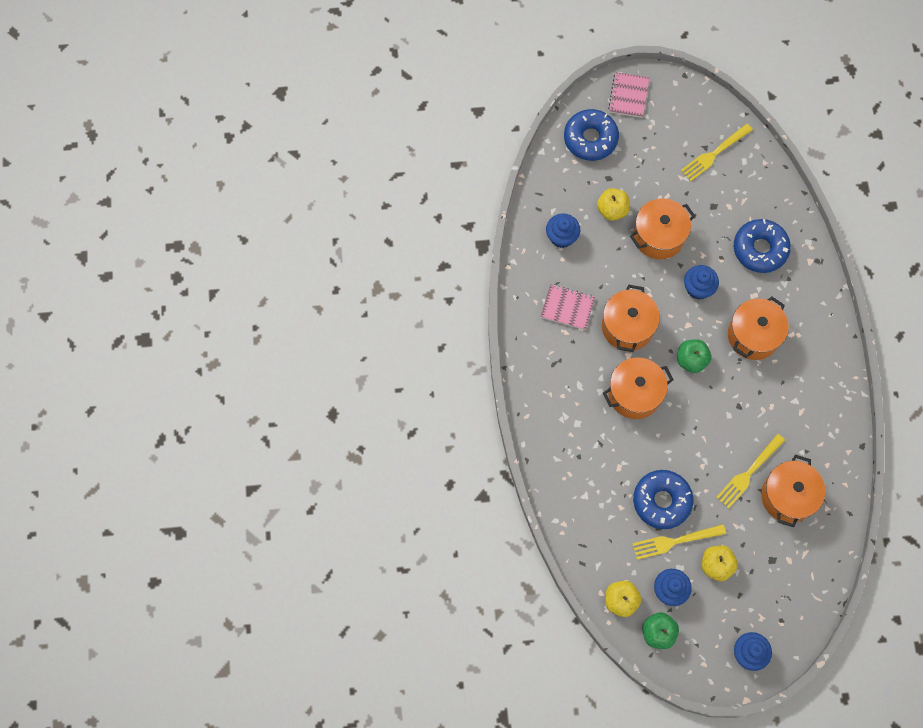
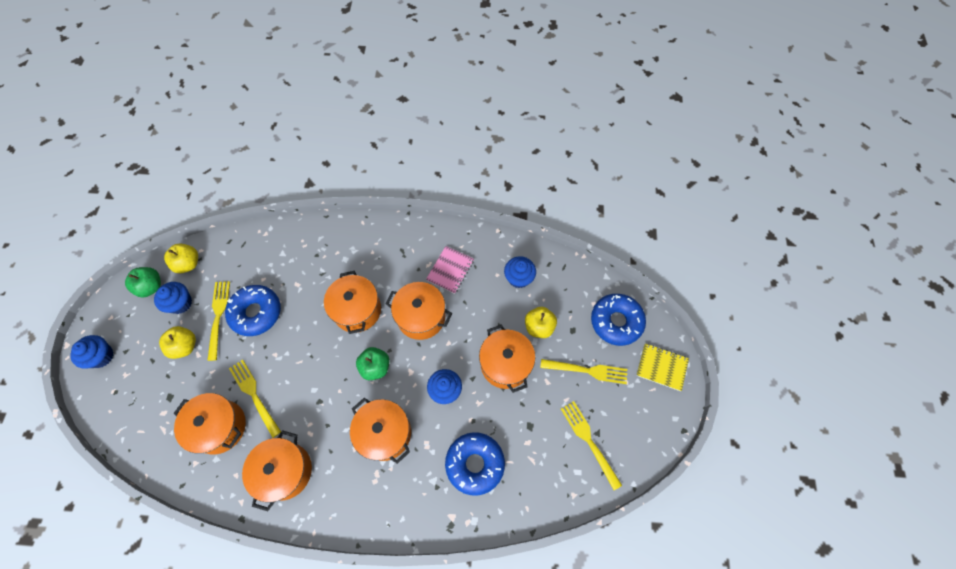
camera: 100 degrees right, 5 degrees down
(628, 96) = (661, 367): pink notebook -> yellow notebook
(647, 161) = (587, 370): none -> yellow fork
(811, 419) = (285, 471): none -> orange pot

